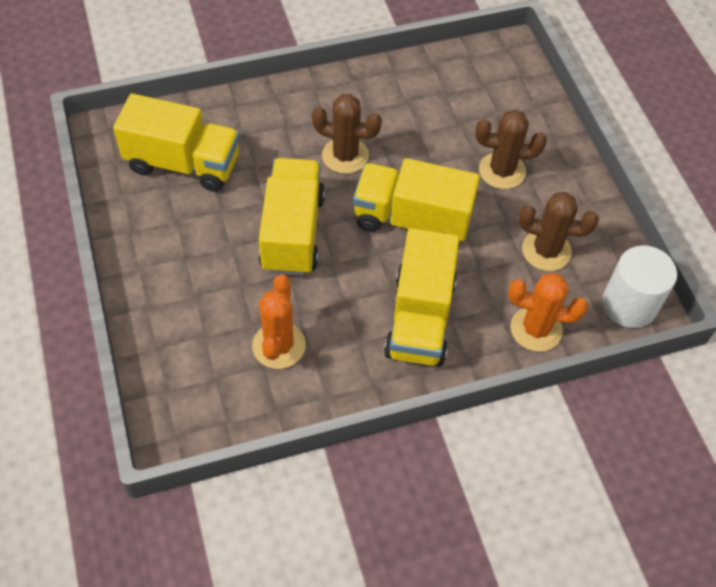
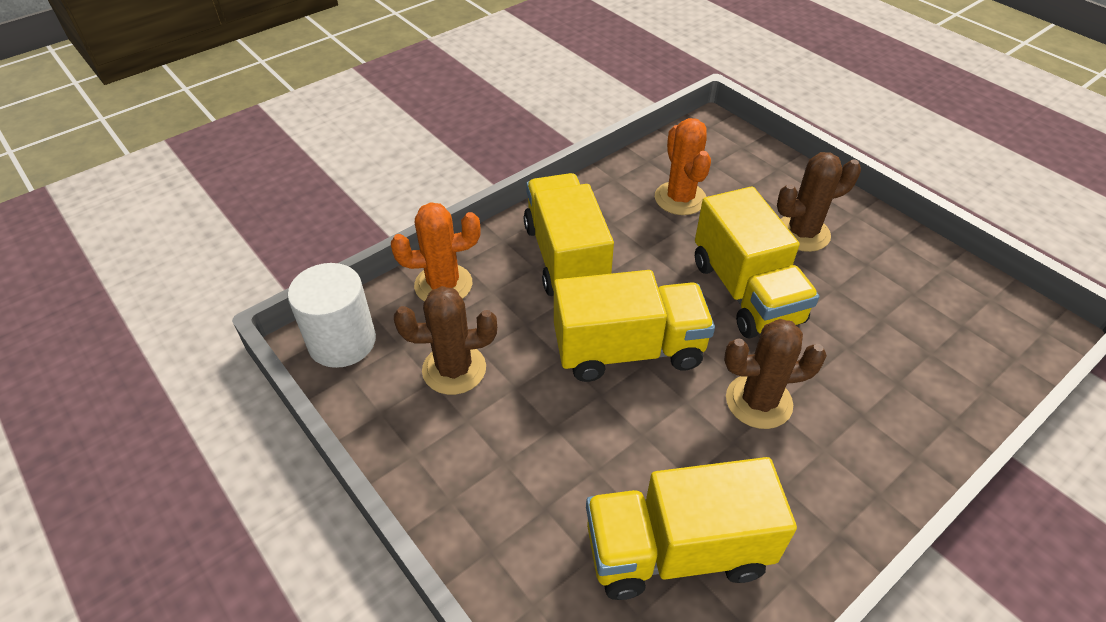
camera: 160 degrees right, 10 degrees down
(183, 163) = (924, 322): yellow truck -> yellow truck (676, 550)
(502, 171) = (547, 458): brown cactus -> brown cactus (802, 233)

